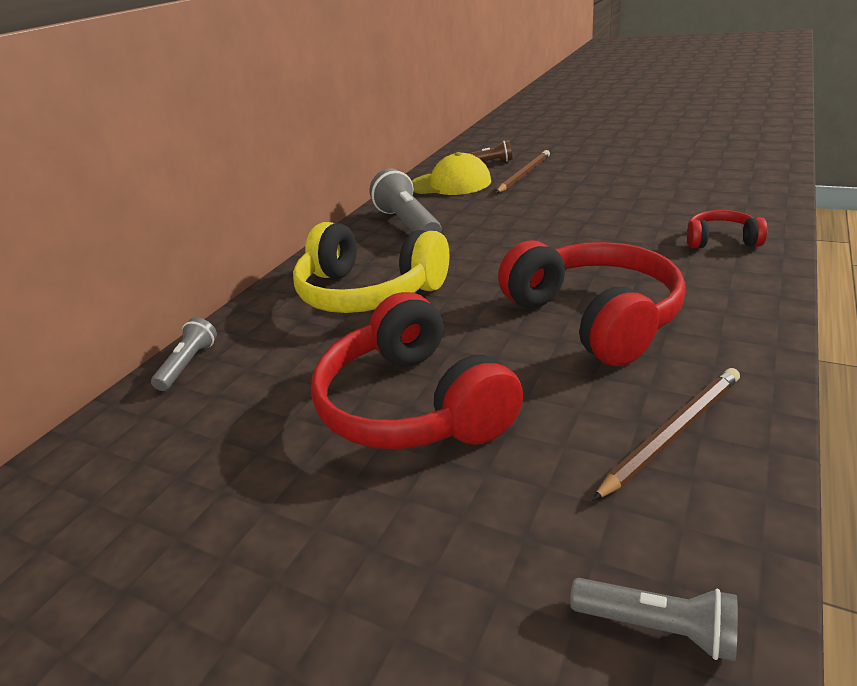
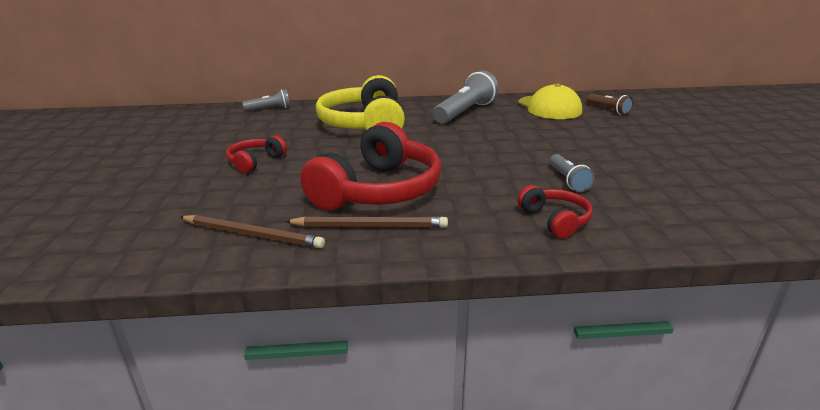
camera: 55 degrees right, 5 degrees down
(413, 404) = (255, 162): red headphones -> red headphones, size x0.48
(524, 174) = (601, 125): brown pencil -> brown pencil (369, 226)
(656, 626) = (98, 250): grey flashlight -> grey flashlight (568, 180)

